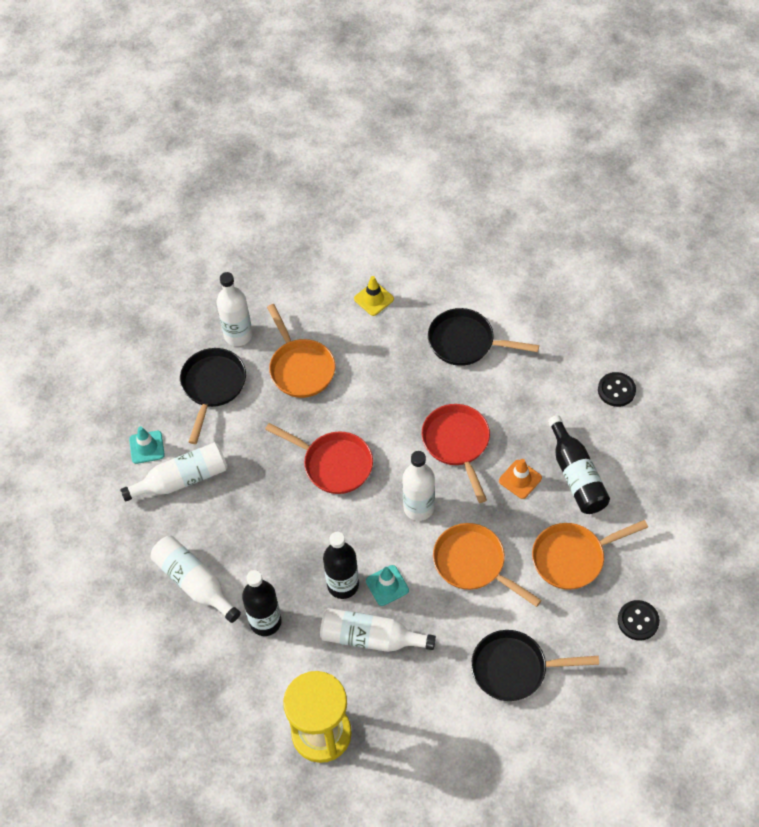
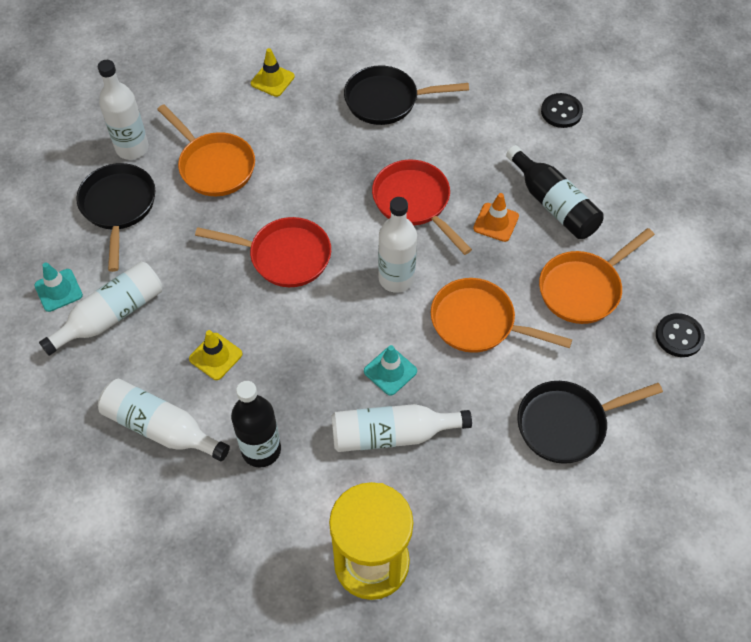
camera: 20 degrees left, 0 degrees up
(253, 536) = (215, 356): none -> yellow traffic cone
(343, 585) = (339, 384): black bottle -> none

